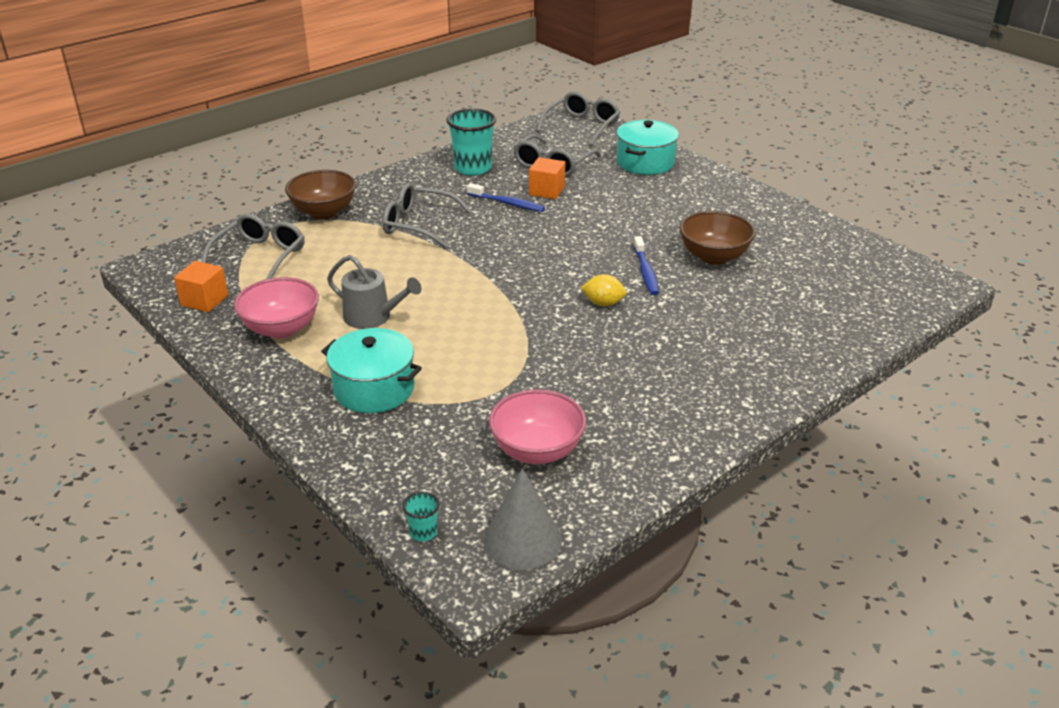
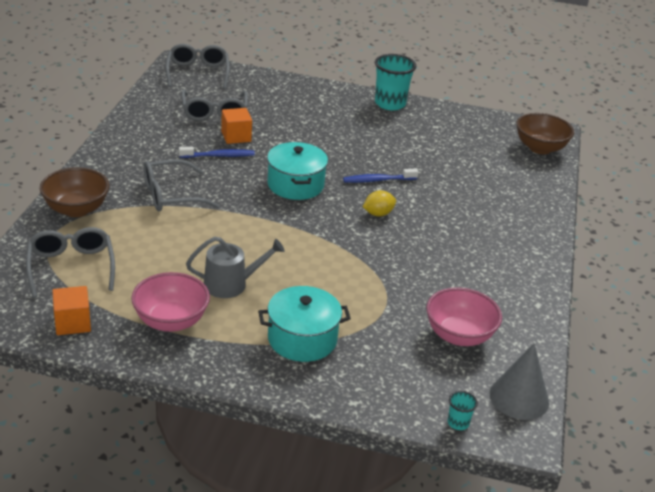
camera: 40 degrees left, 0 degrees up
(473, 168) = (155, 133): turquoise cup -> turquoise cup (390, 104)
(645, 162) = (280, 92): turquoise pot -> turquoise pot (295, 185)
(645, 272) = (378, 180): blue toothbrush -> blue toothbrush turned 120 degrees clockwise
(713, 257) = (407, 154): brown bowl -> brown bowl (540, 148)

